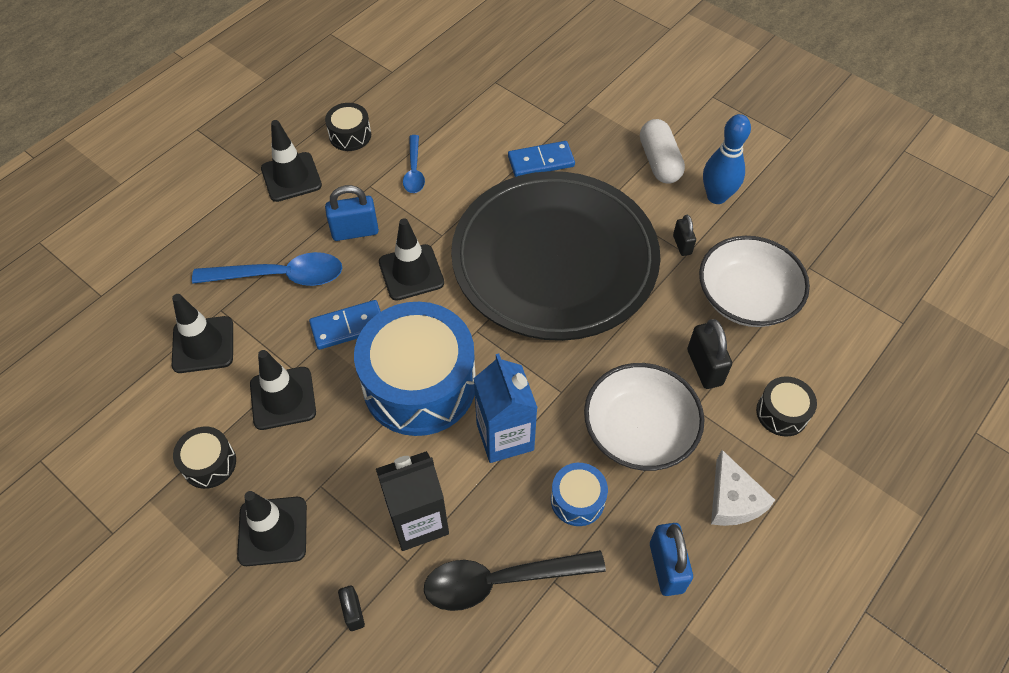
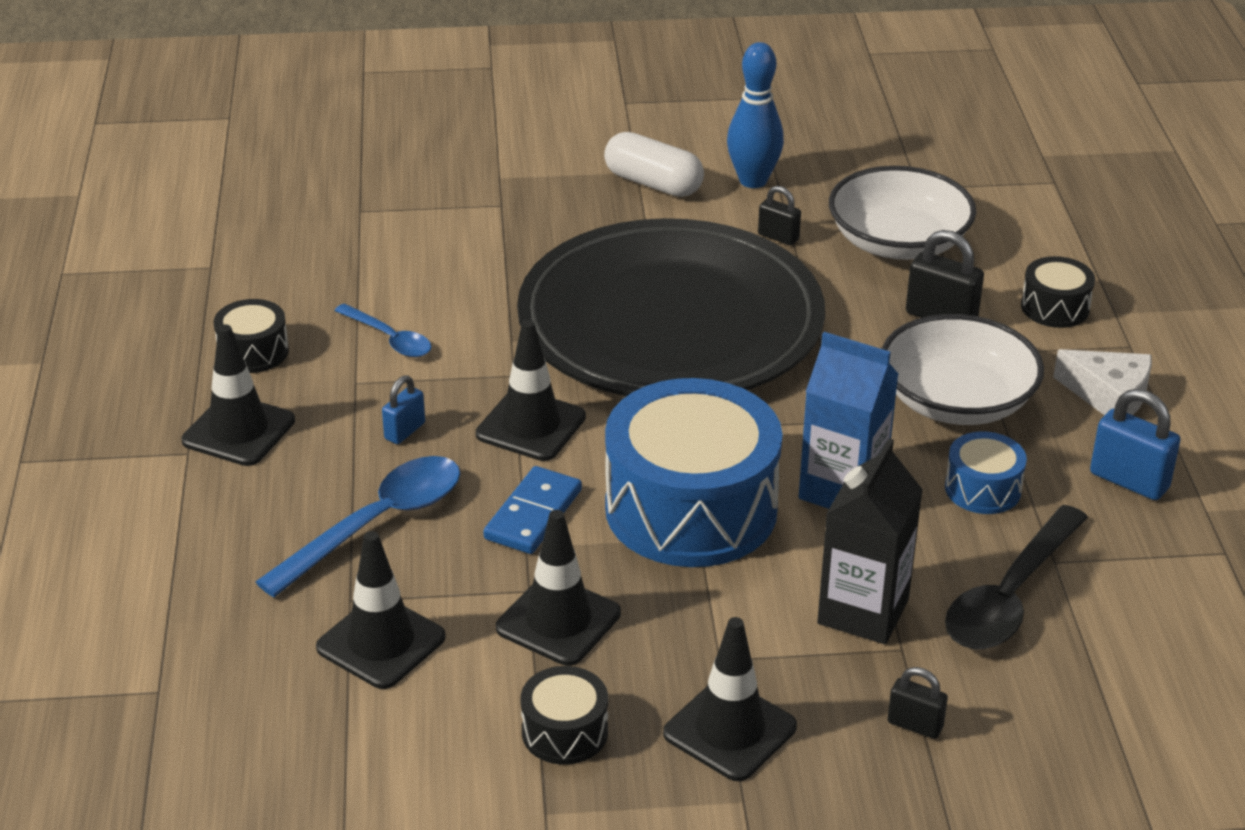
camera: 45 degrees left, 20 degrees down
(355, 231) = (404, 431): blue padlock -> blue padlock, size x0.61
(541, 161) = (526, 251): blue domino -> none

